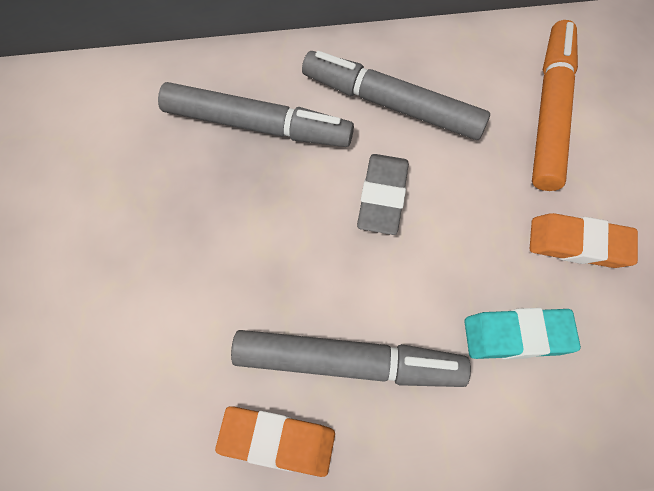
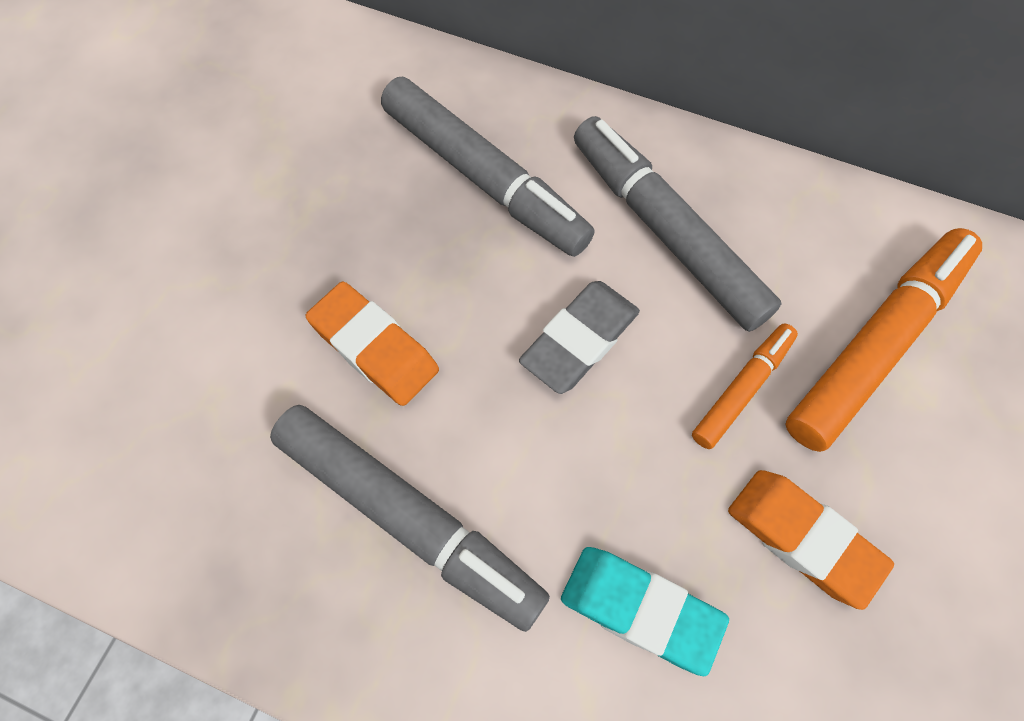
camera: 30 degrees right, 0 degrees up
(277, 441) = (270, 561): orange eraser -> orange eraser (374, 347)
(494, 176) = (742, 388): none -> orange marker

